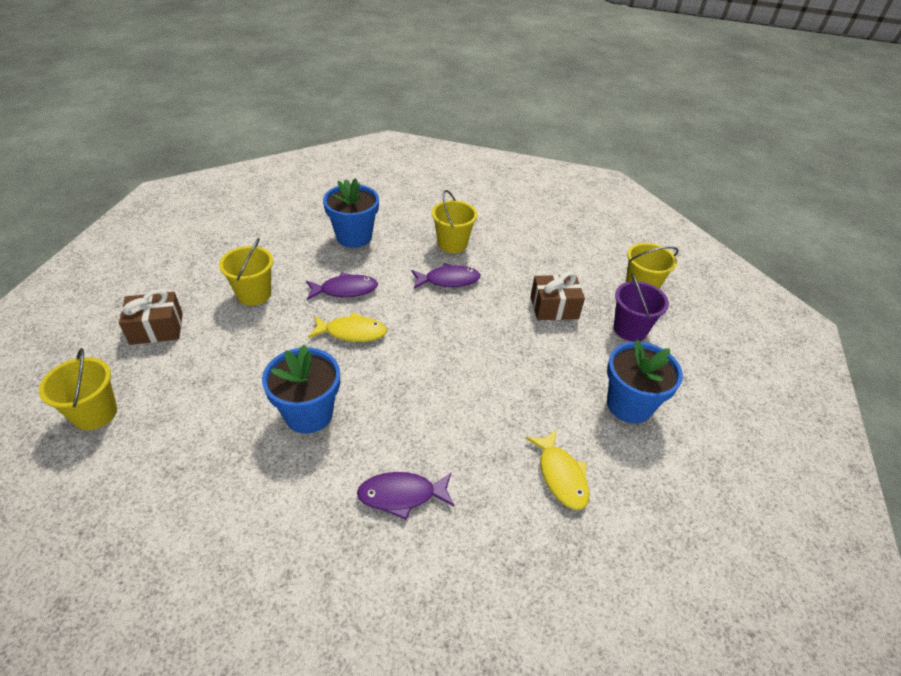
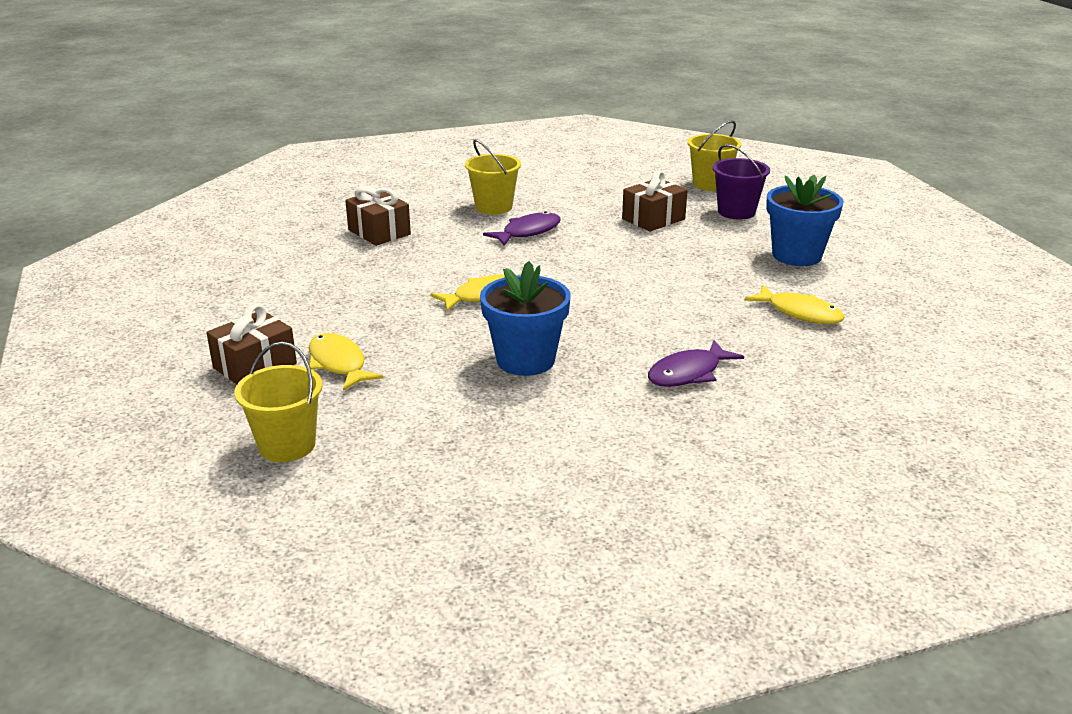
camera: 30 degrees left, 15 degrees down
(200, 352) = (338, 364): none -> yellow fish
(254, 294) = (331, 305): yellow bucket -> none
(345, 290) = (430, 271): purple fish -> none
(354, 237) = (379, 232): blue flower pot -> brown gift

